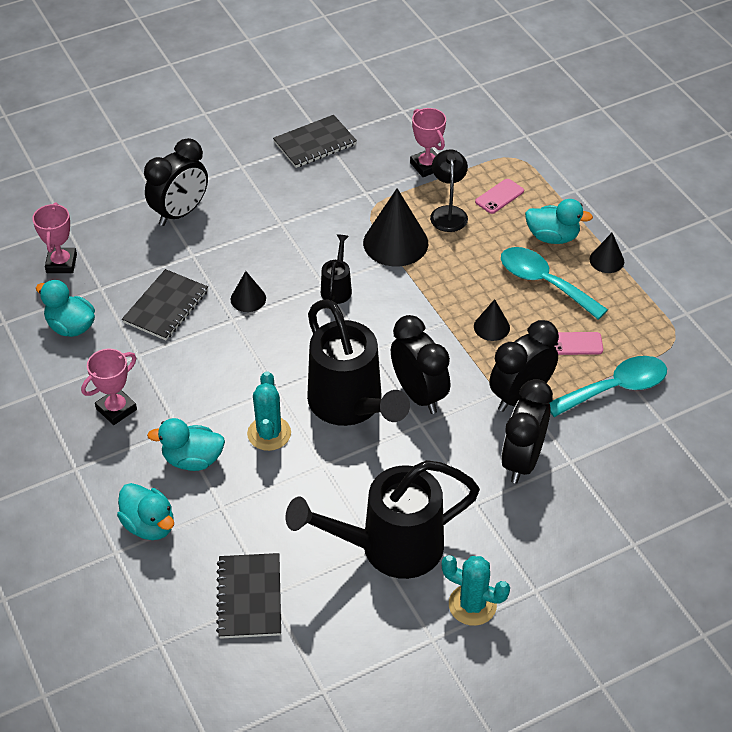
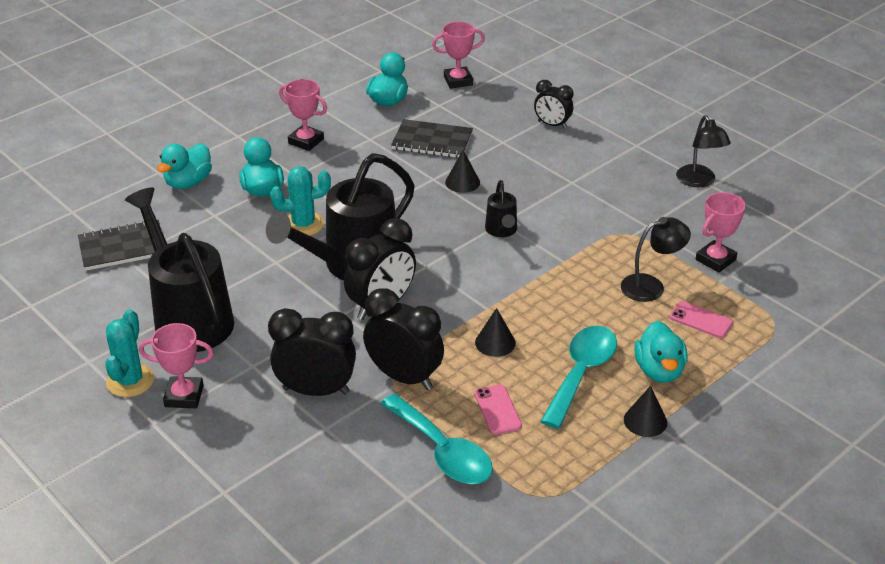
camera: 75 degrees right, 10 degrees down
(180, 213) = (552, 125): black clock -> black clock, size x0.61
(315, 143) = (699, 181): black notebook -> black lamp
(337, 288) = (501, 231): black watering can -> black watering can turned 90 degrees clockwise
(395, 243) = (584, 257): black cone -> none
(505, 562) = (184, 396): none -> pink trophy

